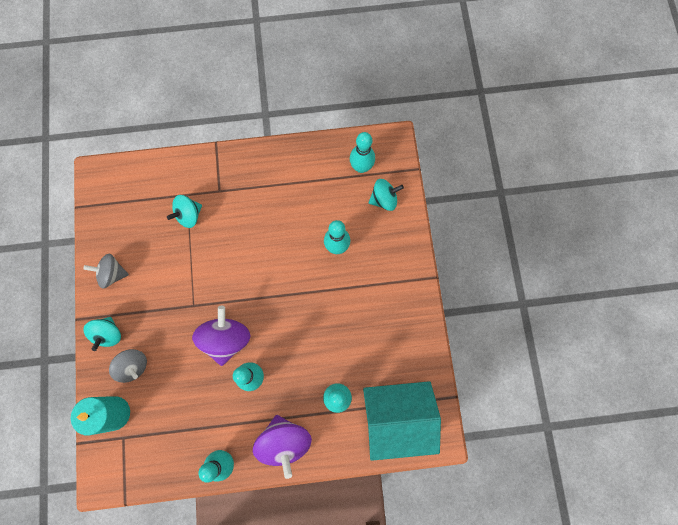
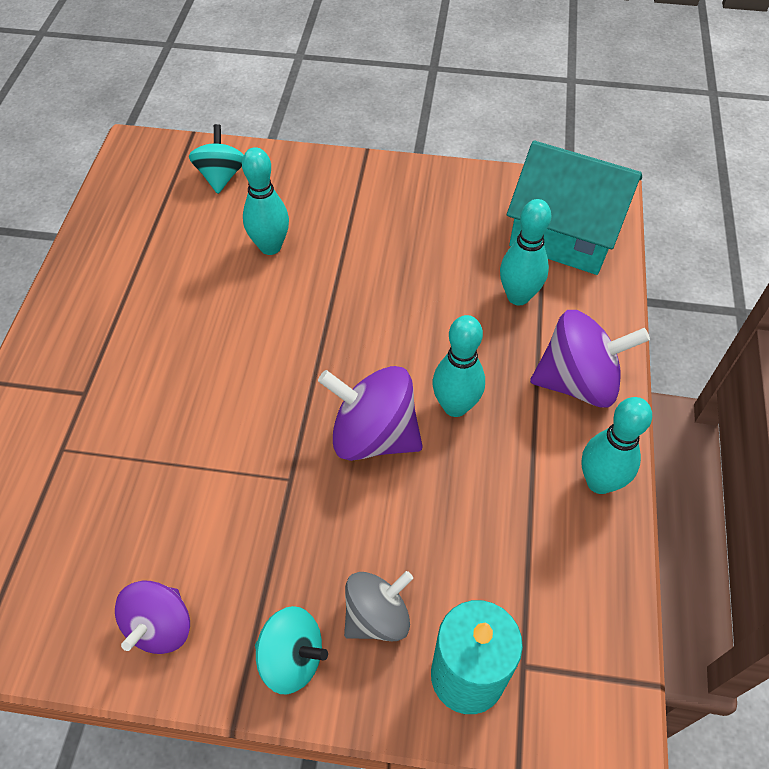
camera: 75 degrees left, 20 degrees down
(112, 274) = (160, 626): grey spinning top -> purple spinning top
(189, 215) = (106, 453): turquoise spinning top -> none
(361, 167) = (154, 191): turquoise bowling pin -> none
(397, 418) = (565, 232): turquoise house -> turquoise house turned 75 degrees counterclockwise

